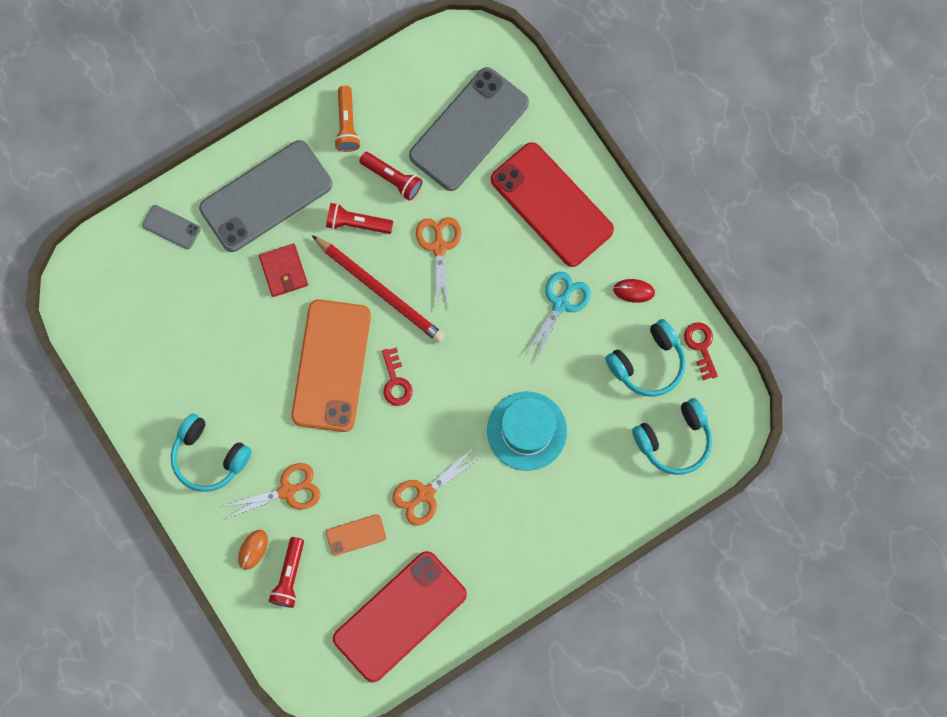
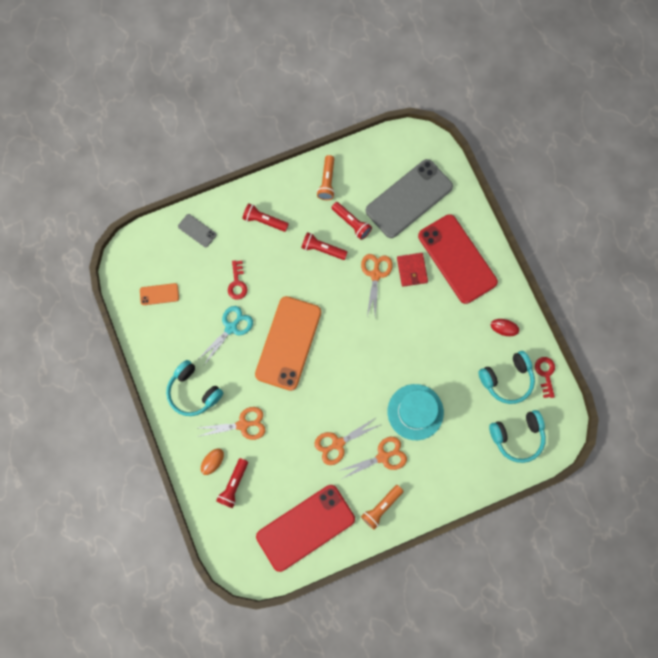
camera: 10 degrees right, 0 degrees up
(266, 196) = (264, 221): grey phone -> red flashlight
(283, 271) = (267, 273): red wallet -> red wallet (412, 270)
(356, 535) = (285, 464): orange phone -> orange phone (159, 294)
(380, 290) = (330, 297): red pencil -> none
(395, 382) = (330, 362): red key -> red key (237, 283)
(492, 501) = (383, 457): none -> orange scissors
(500, 570) = (381, 507): none -> orange flashlight
(561, 304) = (453, 328): turquoise scissors -> turquoise scissors (231, 328)

